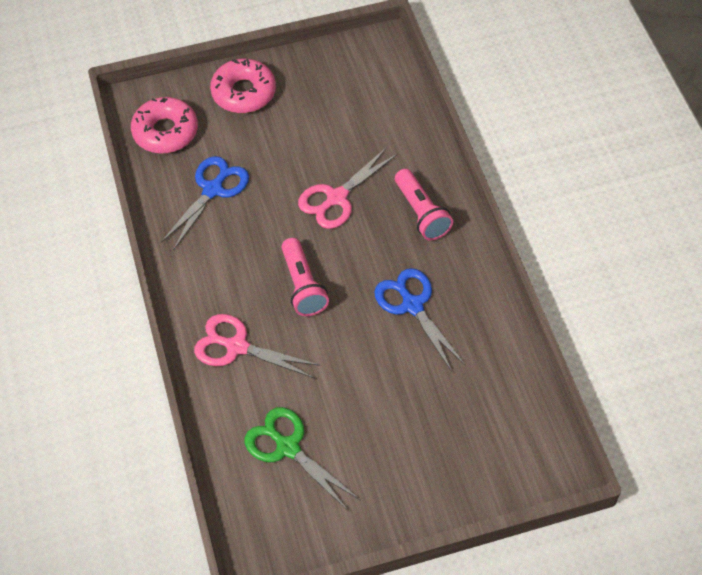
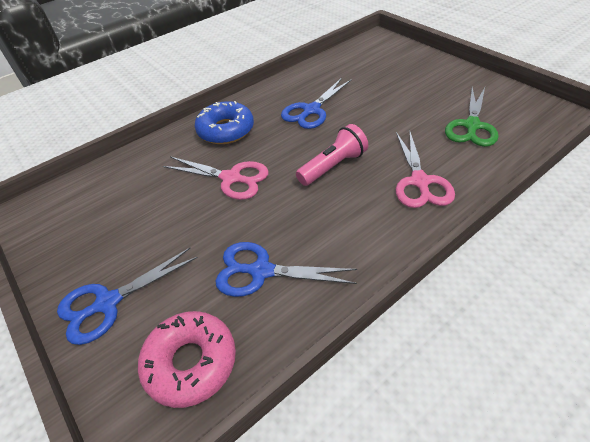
camera: 110 degrees left, 10 degrees down
(244, 92) = (108, 303): pink donut -> blue scissors
(421, 213) = (226, 130): pink flashlight -> blue donut

